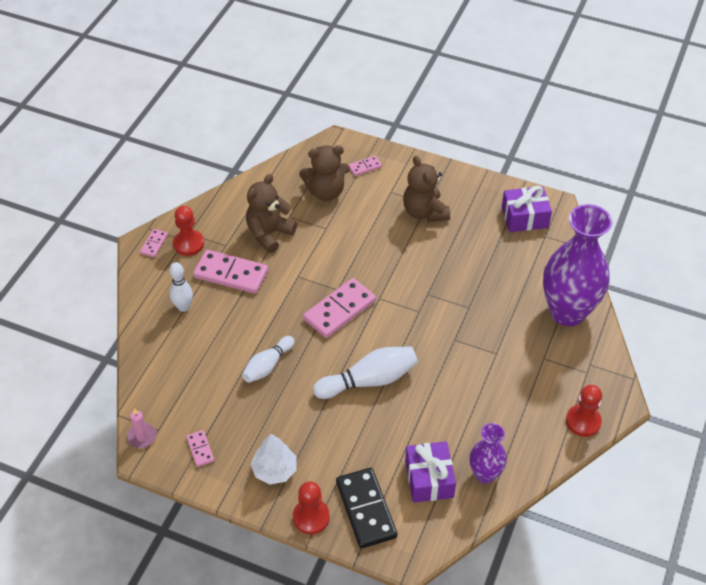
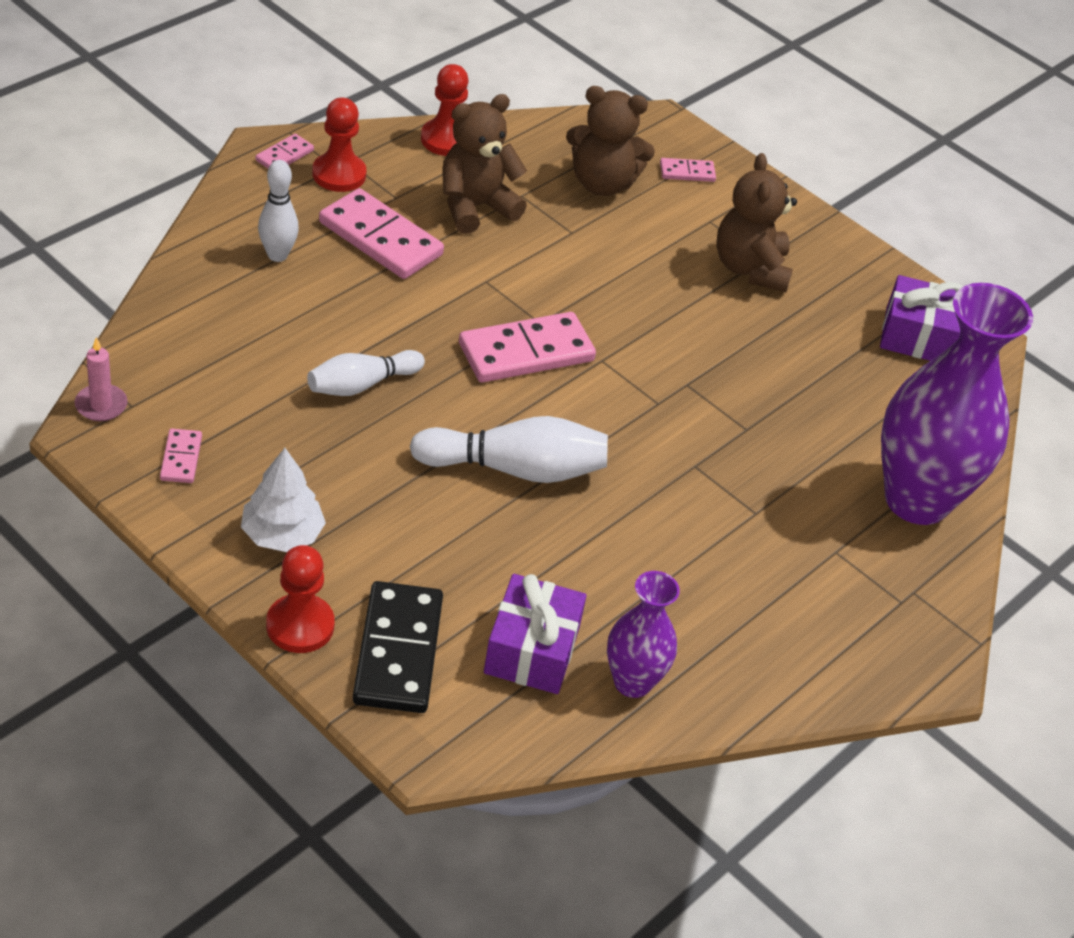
camera: 15 degrees right, 5 degrees down
(583, 421) = (852, 672): red pawn -> red pawn (446, 140)

